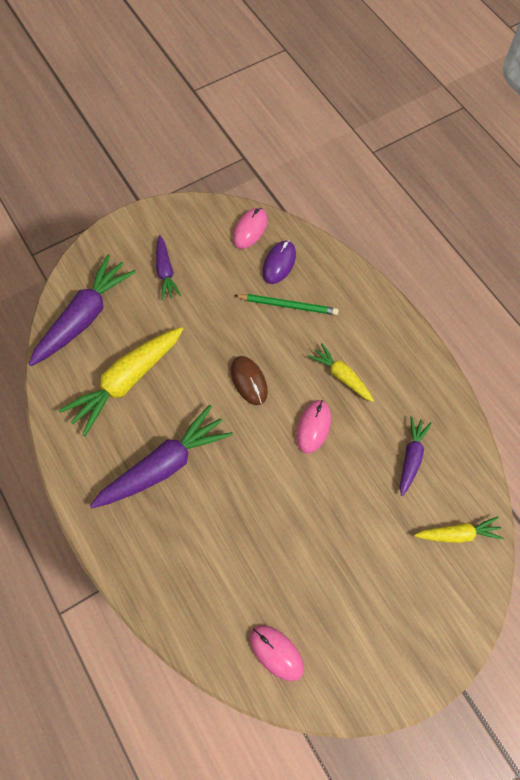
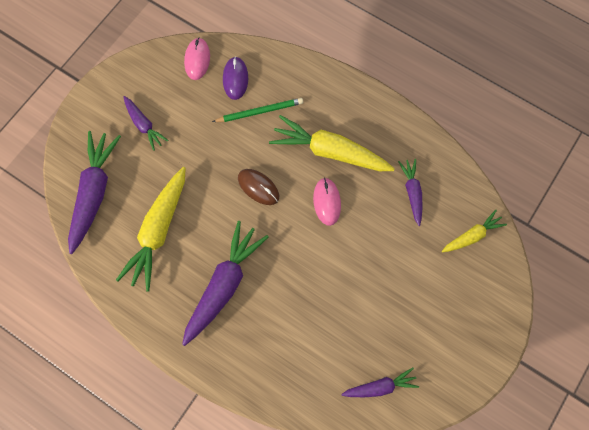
camera: 25 degrees left, 5 degrees up
(276, 652) = (380, 386): pink mouse -> purple carrot
(341, 376) = (329, 151): yellow carrot -> yellow carrot, size x1.83

